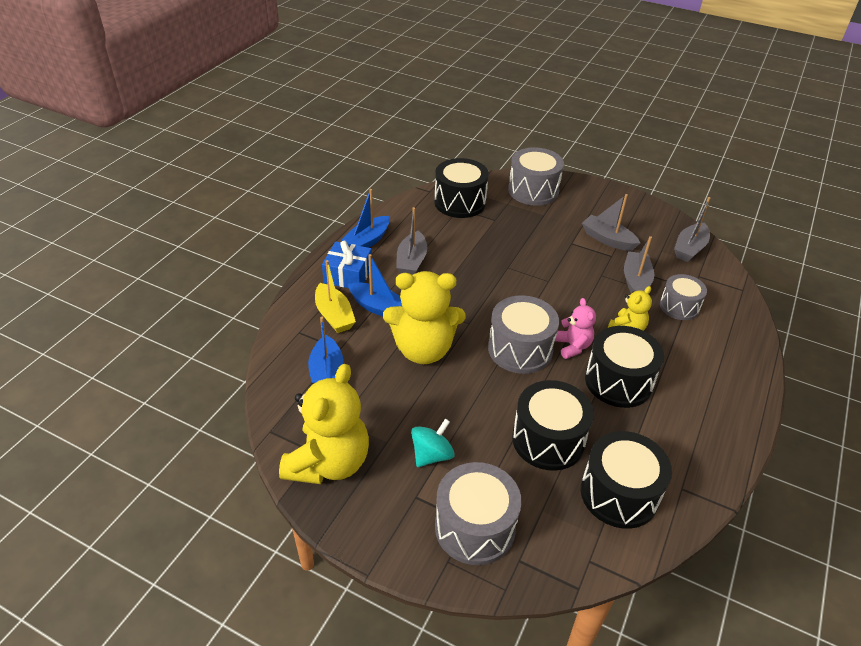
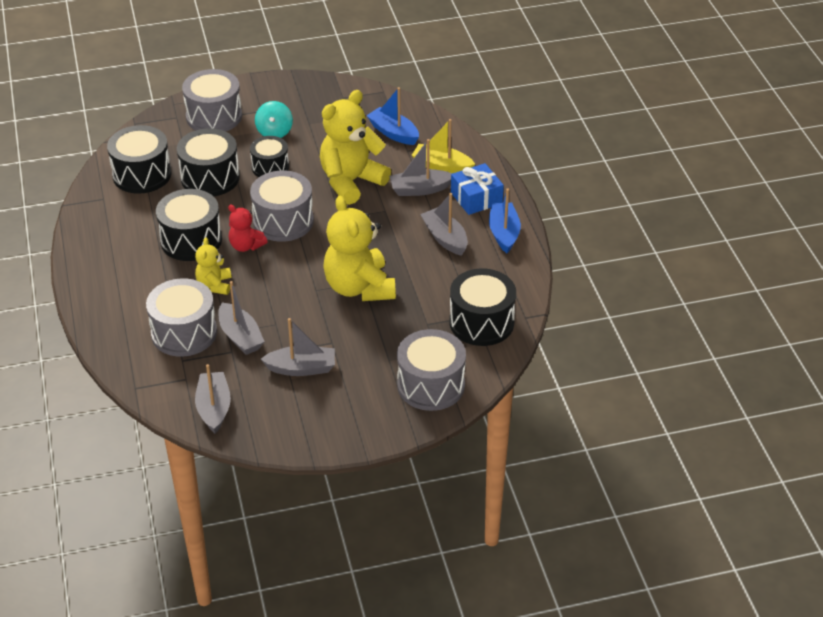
camera: 140 degrees right, 0 degrees up
(329, 463) = (329, 97): yellow teddy bear -> yellow teddy bear (359, 287)
(378, 307) = (420, 189): blue boat -> grey boat
(478, 413) = (270, 167): none -> black drum
(572, 346) = (246, 246): pink teddy bear -> red teddy bear
(679, 306) = (184, 333): grey drum -> grey drum, size x1.55

